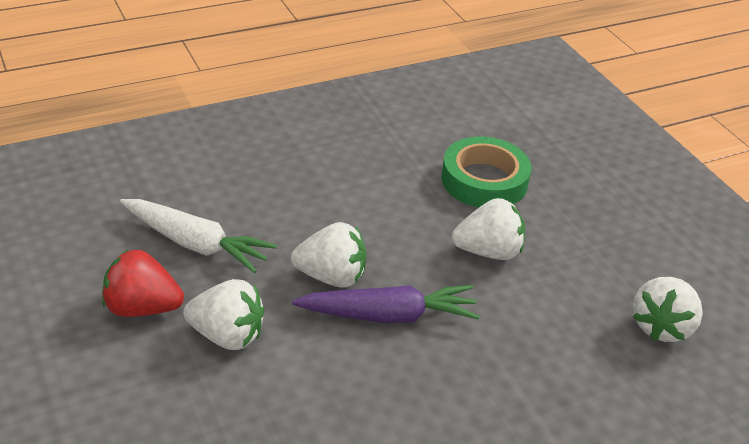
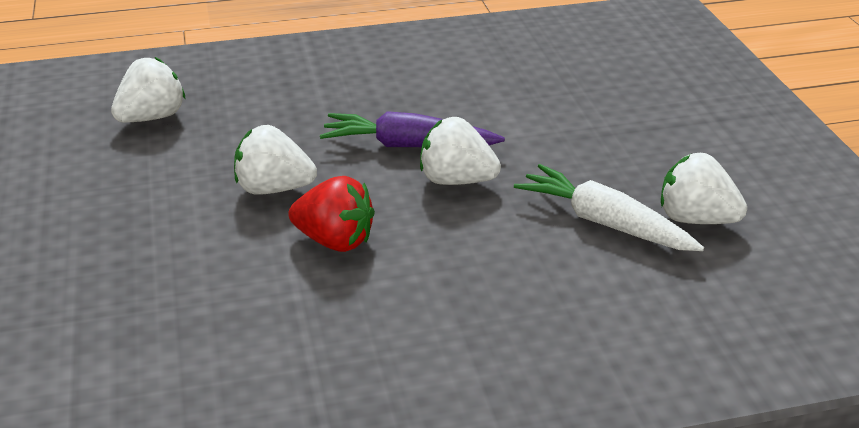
camera: 165 degrees left, 5 degrees down
(142, 308) = (652, 170): red strawberry -> red strawberry (335, 241)
(227, 335) = (566, 144): white strawberry -> white strawberry (695, 219)
(484, 180) = (221, 267): green tape -> none

